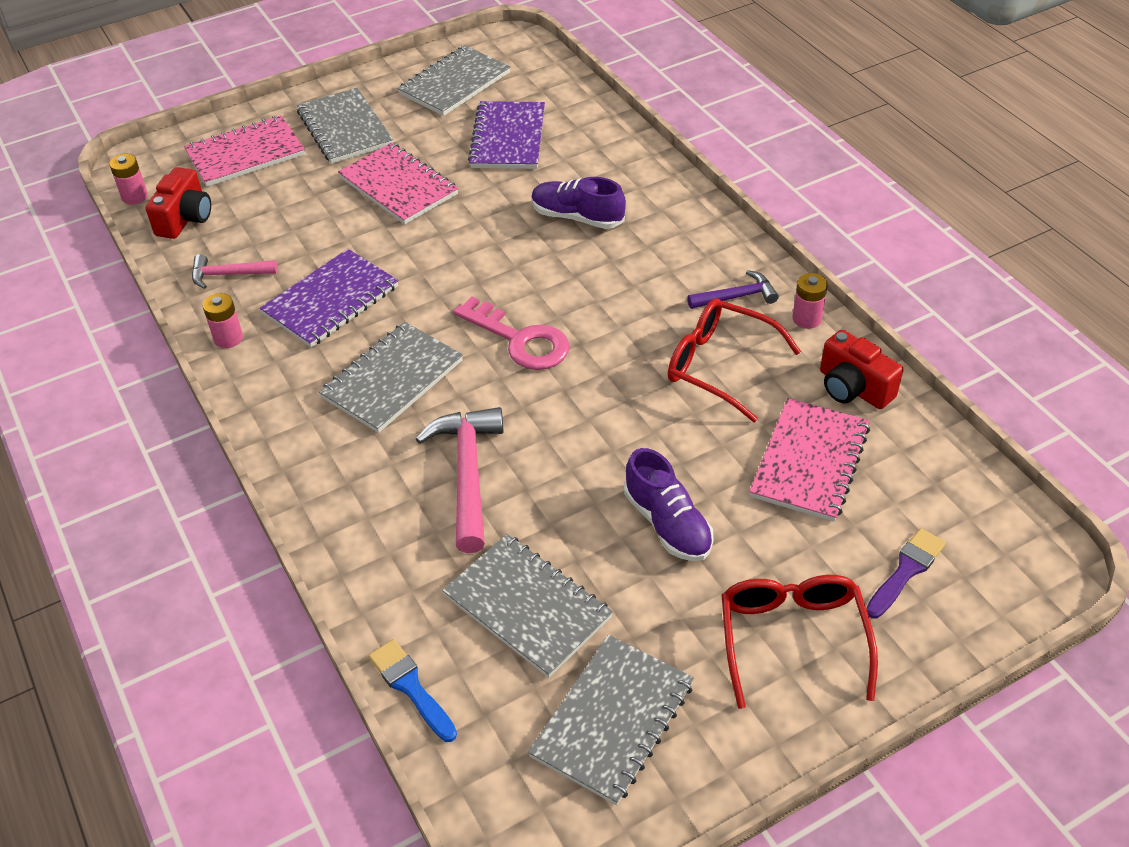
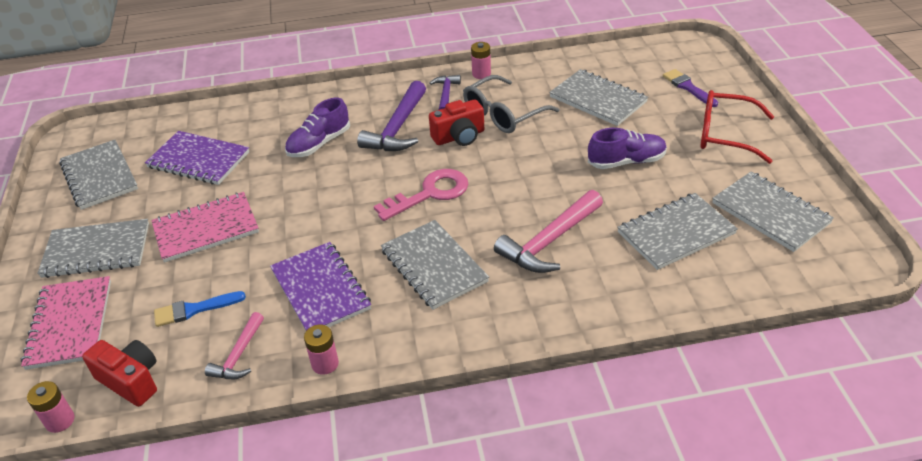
camera: 70 degrees left, 5 degrees down
(411, 687) = (730, 299): blue brush -> blue brush (194, 309)
(468, 474) = (549, 241): pink hammer -> pink hammer turned 60 degrees counterclockwise
(639, 273) = (397, 128): none -> purple hammer
(719, 365) = (503, 114): red glasses -> grey glasses
(809, 462) = (598, 99): pink notebook -> grey notebook
(853, 388) = (547, 72): red camera -> red camera (459, 137)

